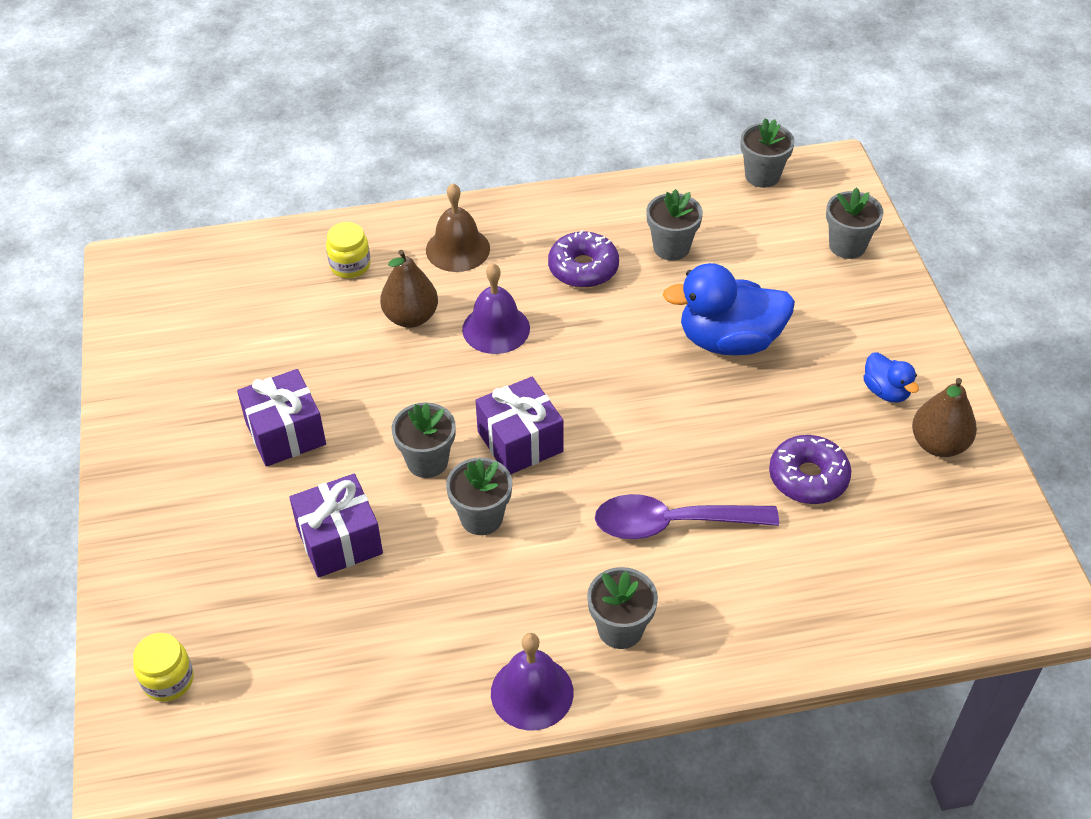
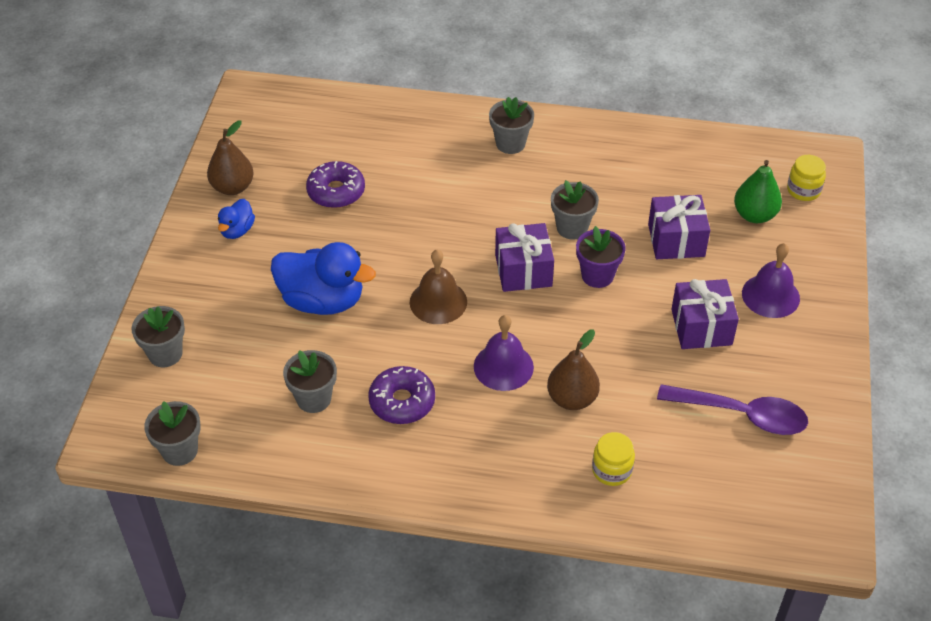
camera: 160 degrees left, 0 degrees up
(237, 613) = (754, 215): none -> green pear
(427, 461) = (597, 275): grey flower pot -> purple flower pot
(457, 249) = (505, 457): brown bell -> brown bell (438, 302)
(532, 692) = (578, 128): purple bell -> purple bell (770, 295)
(672, 524) = (445, 189): purple spoon -> purple spoon (742, 414)
(886, 391) = (237, 230): blue duck -> blue duck turned 150 degrees counterclockwise

